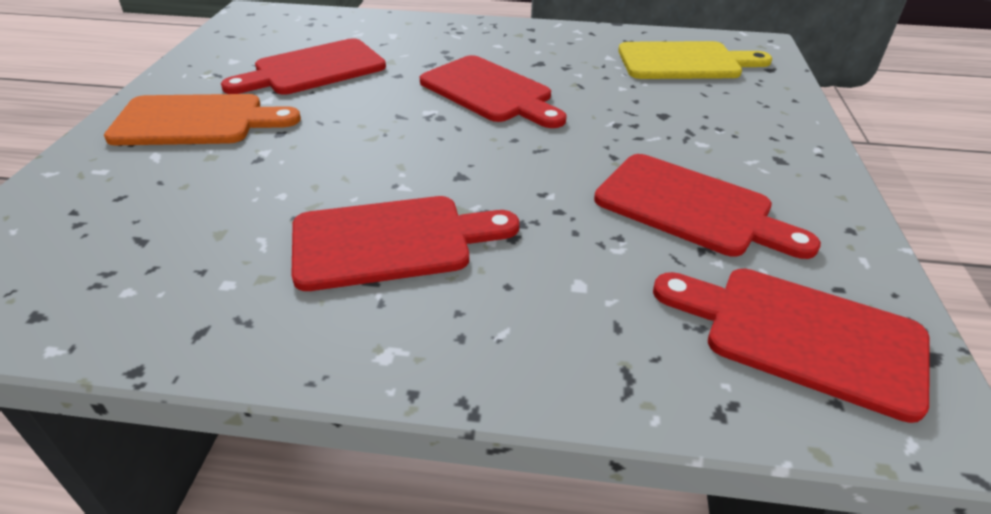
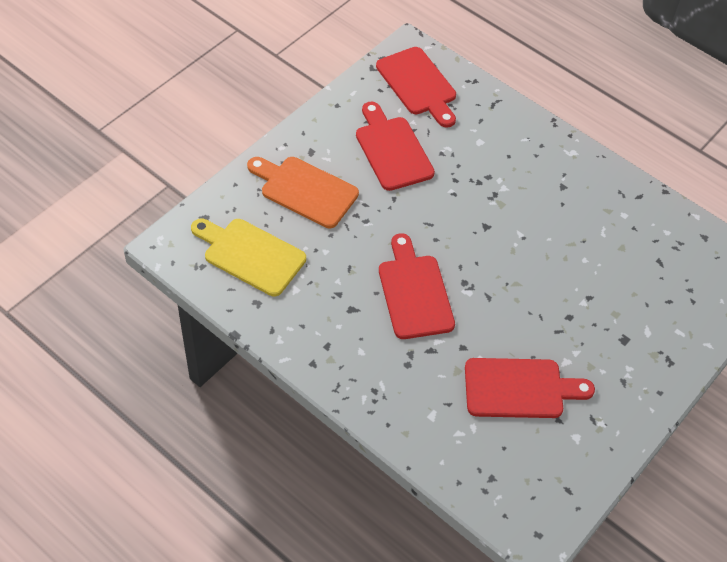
camera: 150 degrees left, 15 degrees up
(196, 121) = (618, 358): orange cutting board -> orange cutting board (305, 190)
(391, 241) = (544, 202): red cutting board -> none

